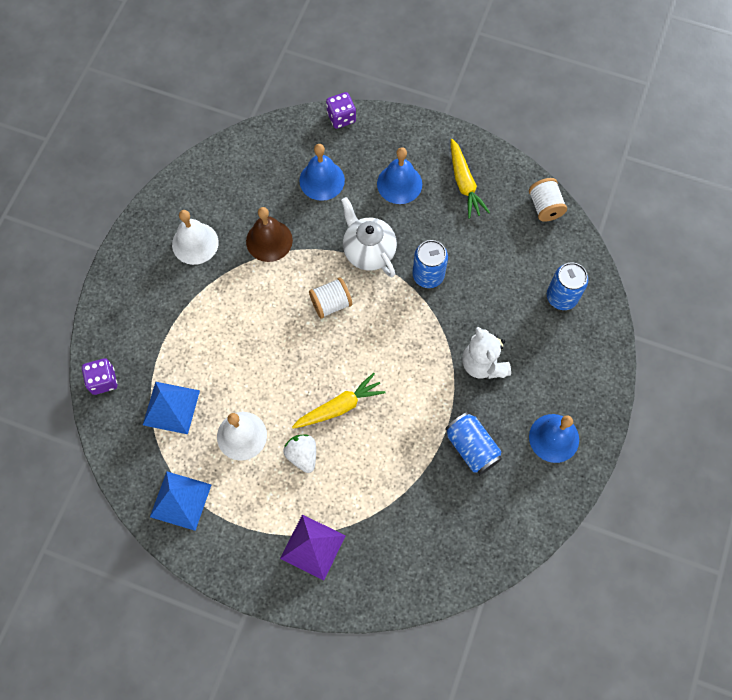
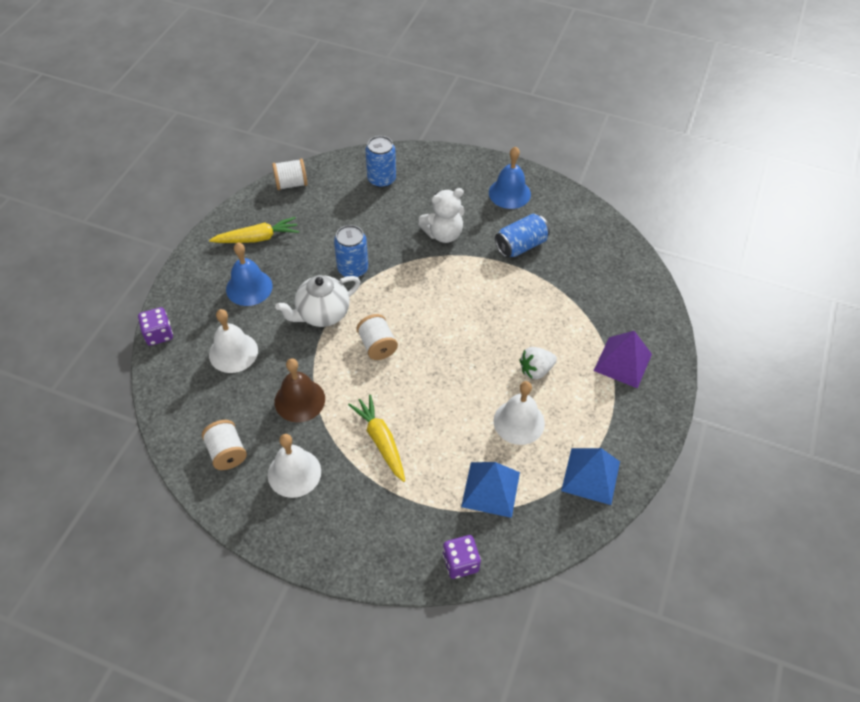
camera: 90 degrees left, 15 degrees down
(216, 189) = (227, 452): none -> white spool
(322, 180) = (233, 352): blue bell -> white bell
(339, 406) = (486, 340): yellow carrot -> yellow carrot (381, 441)

